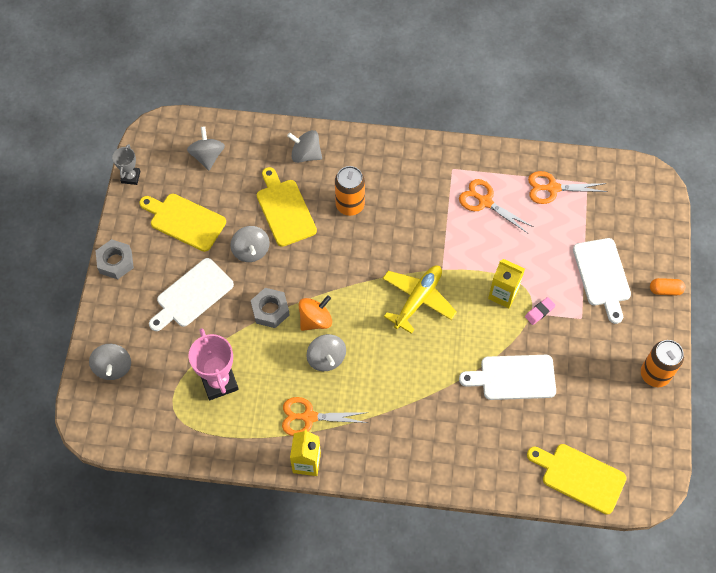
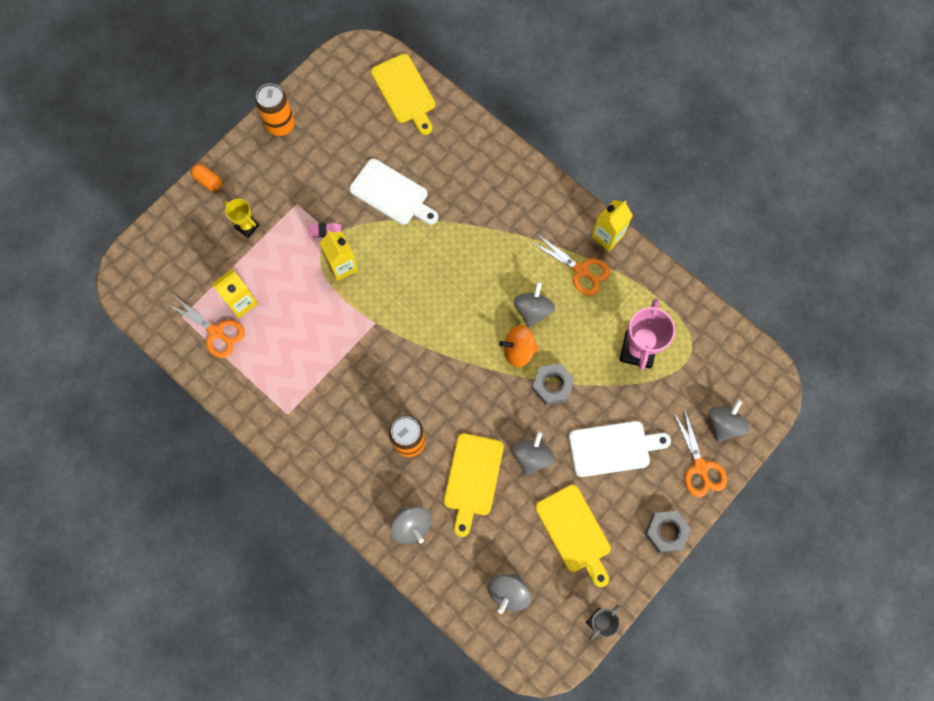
camera: 145 degrees left, 10 degrees up
(418, 300) = (417, 309): yellow plane -> none
(485, 202) = (286, 360): orange scissors -> orange scissors (700, 467)
(554, 219) = (241, 302): none -> yellow carton
(602, 275) = (247, 226): white cutting board -> yellow trophy

